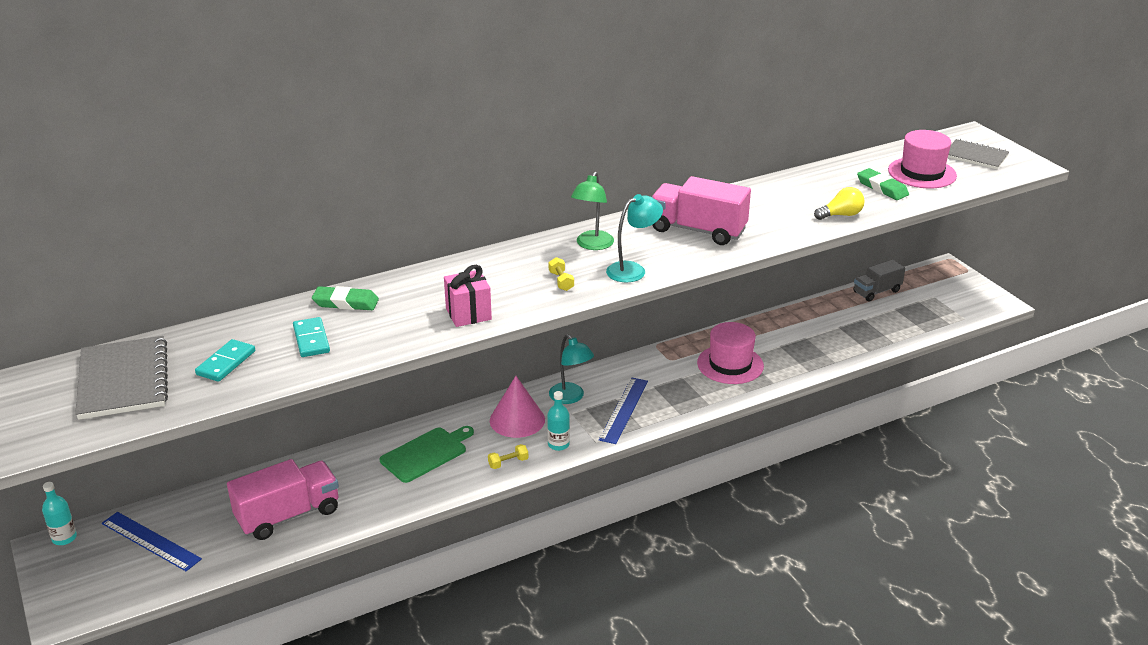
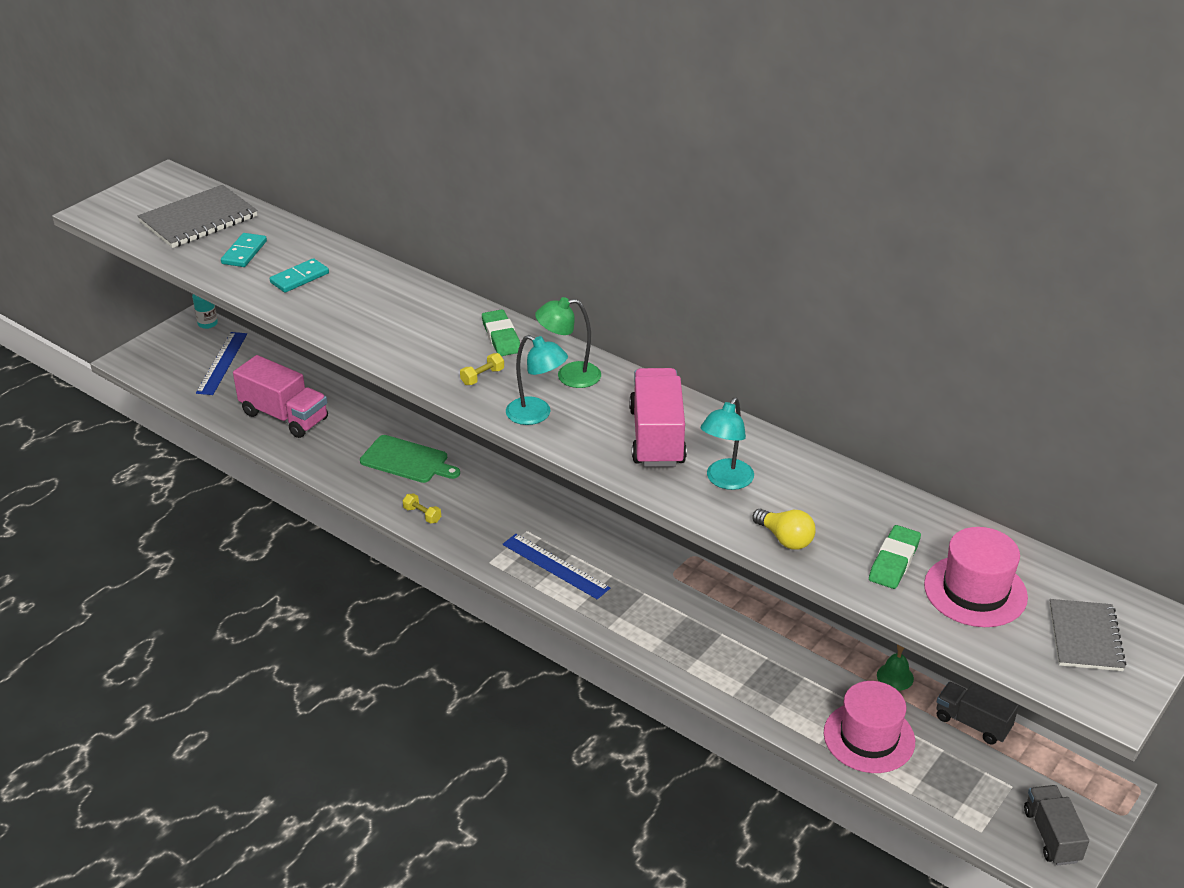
camera: 65 degrees right, 5 degrees up
(226, 363) = (244, 252): turquoise domino -> turquoise domino turned 75 degrees counterclockwise
(346, 303) = (367, 274): green eraser -> green eraser (501, 337)
(468, 314) = (388, 342): pink gift -> none
(517, 420) = (492, 498): pink cone -> none
(558, 444) = (469, 538): turquoise bottle -> none
(571, 397) = (552, 522): turquoise lamp -> turquoise lamp (725, 481)
(624, 410) = (555, 566): blue ruler -> blue ruler turned 45 degrees clockwise
(730, 364) = (697, 625): pink hat -> pink hat (869, 737)
(823, 304) = (895, 676): none -> green bell
(975, 297) = (1051, 836): none -> grey truck

